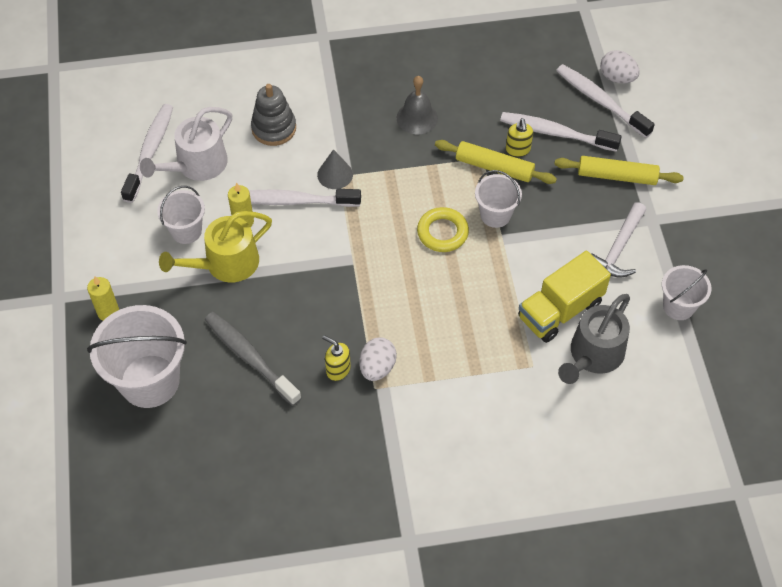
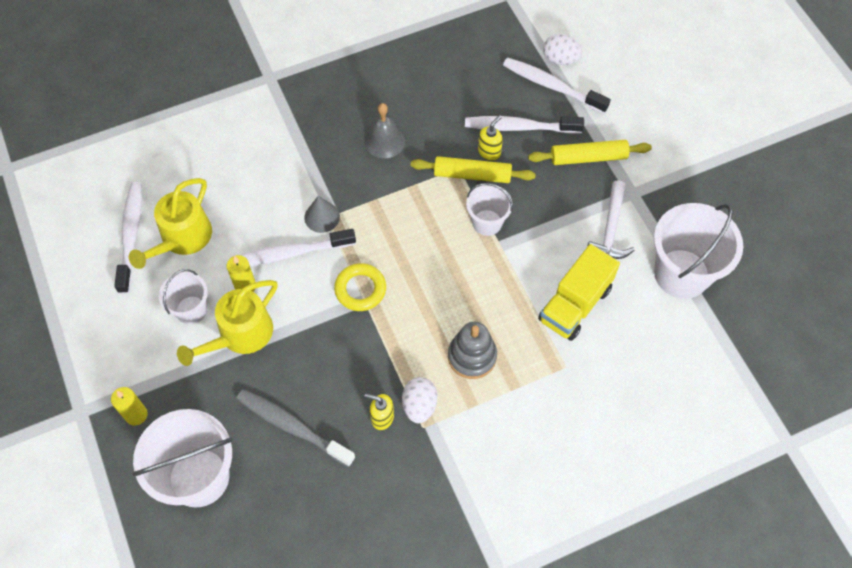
camera: 15 degrees left, 5 degrees up
(197, 165) = (182, 238): white watering can -> yellow watering can
(274, 128) = (248, 183): grey stacking toy -> grey stacking toy (472, 356)
(442, 232) = (442, 252): yellow ring -> yellow ring (360, 289)
(518, 150) = (489, 152): yellow soap dispenser -> yellow soap dispenser turned 120 degrees counterclockwise
(593, 355) = (618, 341): grey watering can -> none
(678, 306) = (681, 273): white bucket -> white bucket, size x1.81

